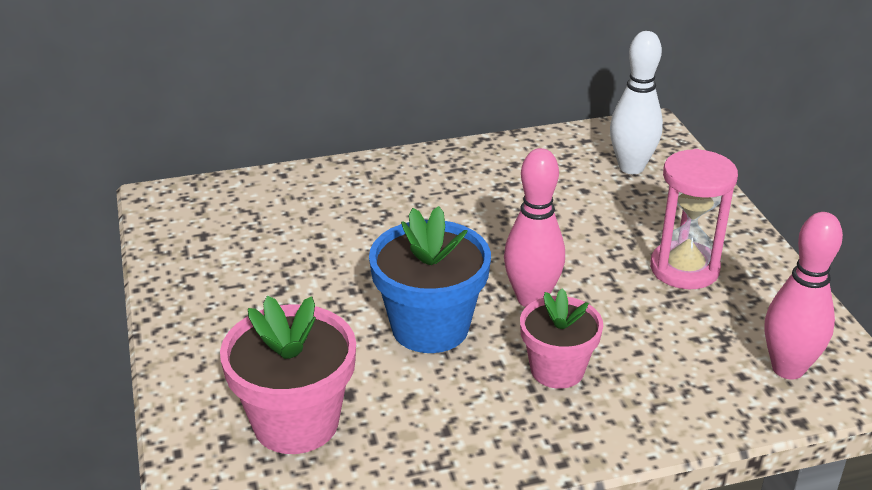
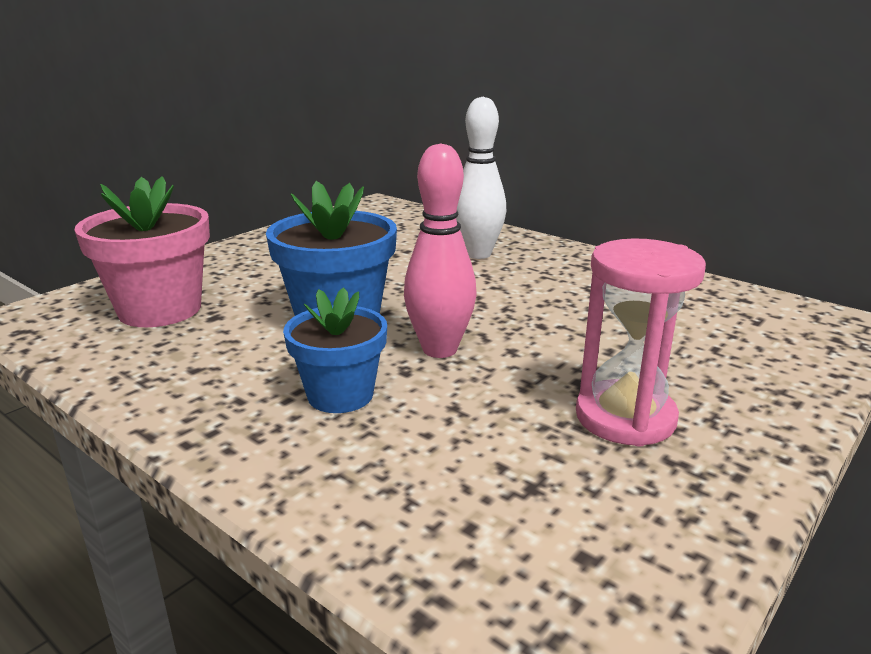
camera: 55 degrees right, 10 degrees down
(557, 370) = (340, 395): pink flower pot -> blue flower pot
(631, 167) = (750, 333): white bowling pin -> white bowling pin (478, 254)
(788, 368) = (532, 566): pink bowling pin -> none

